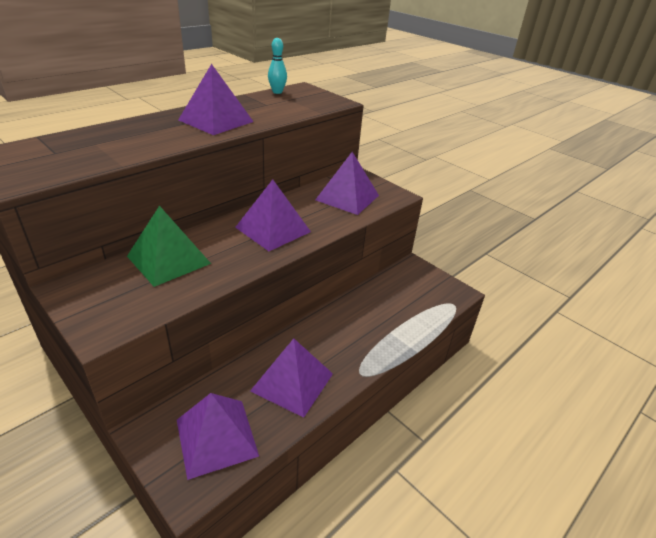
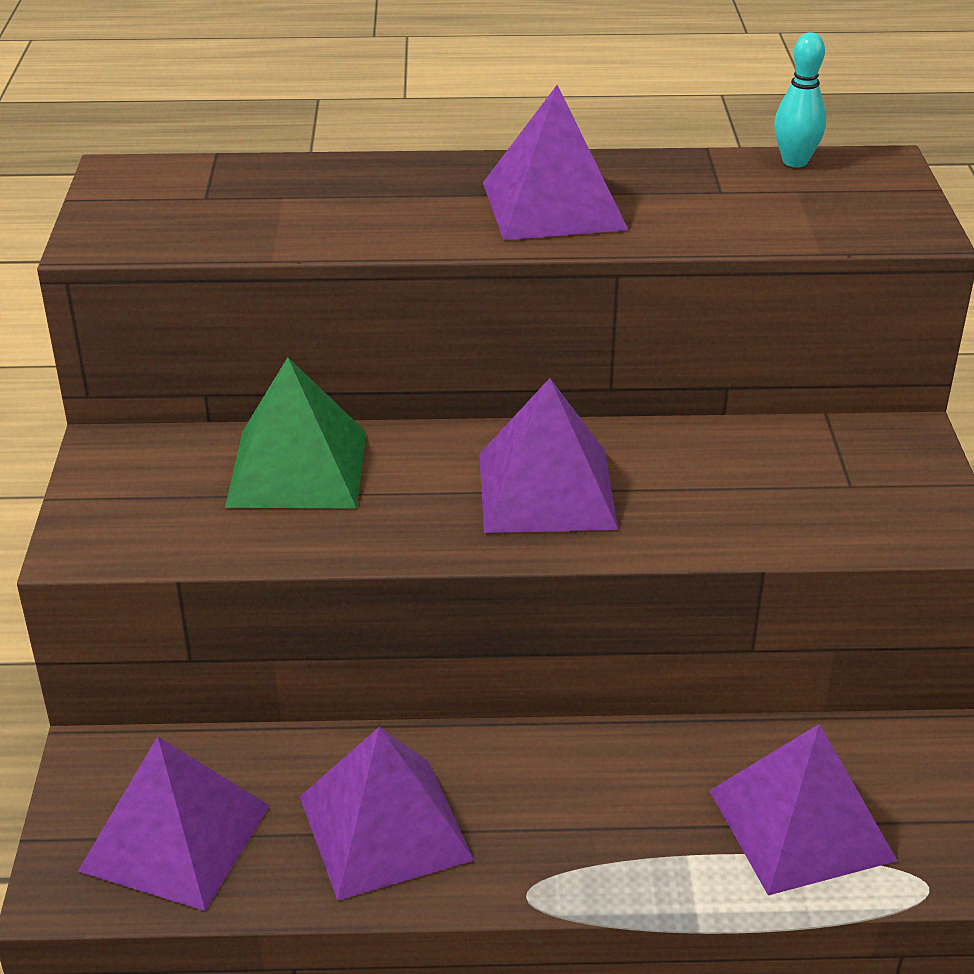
camera: 45 degrees right, 0 degrees up
(347, 197) = (804, 485): purple pyramid -> purple pyramid (801, 824)

